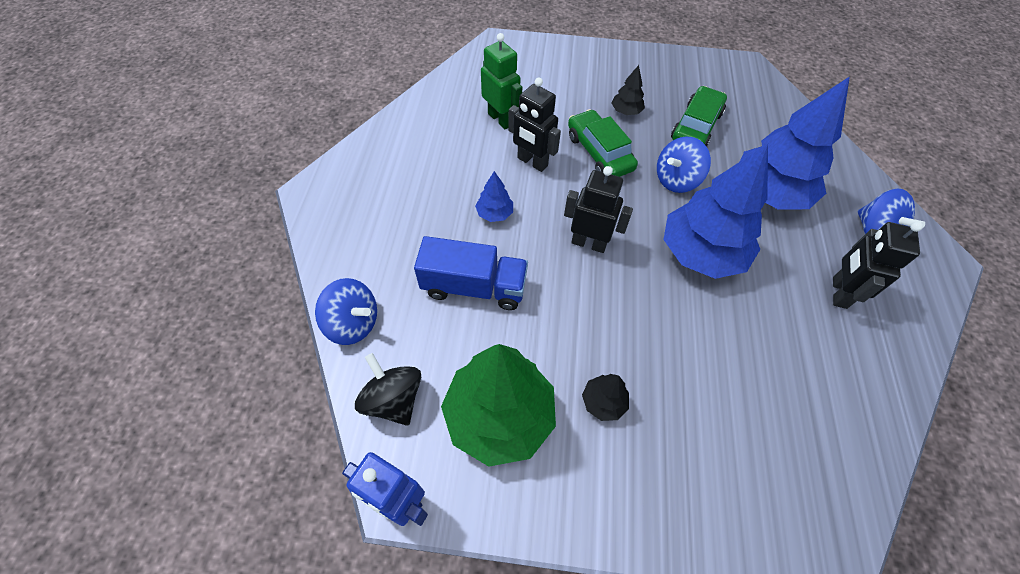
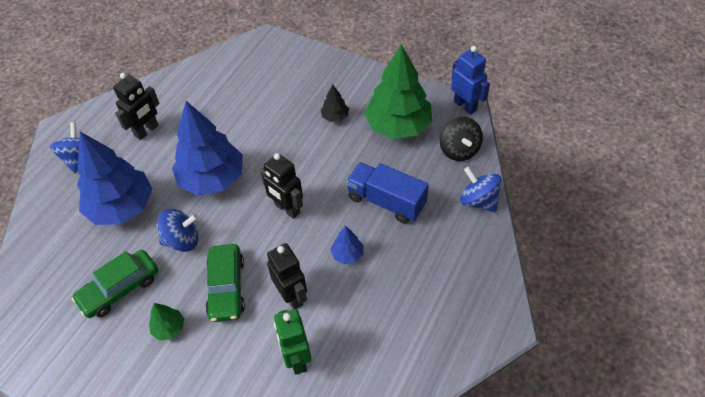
camera: 155 degrees left, 5 degrees down
(626, 111) = (169, 328): black tree -> green tree

